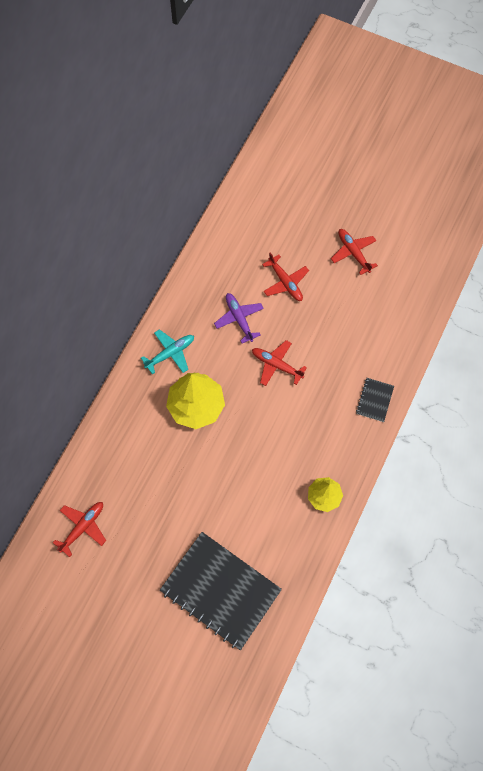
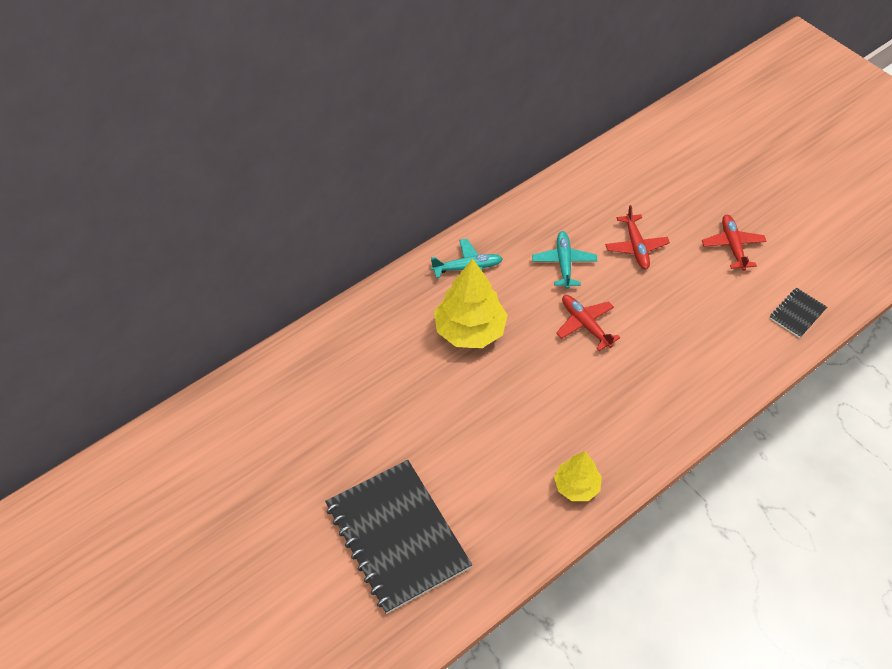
camera: 25 degrees right, 15 degrees down
(82, 527) = (276, 401): red plane -> none
(239, 319) = (563, 263): purple plane -> turquoise plane
(374, 400) = (690, 406): black notebook -> black notebook (797, 313)

